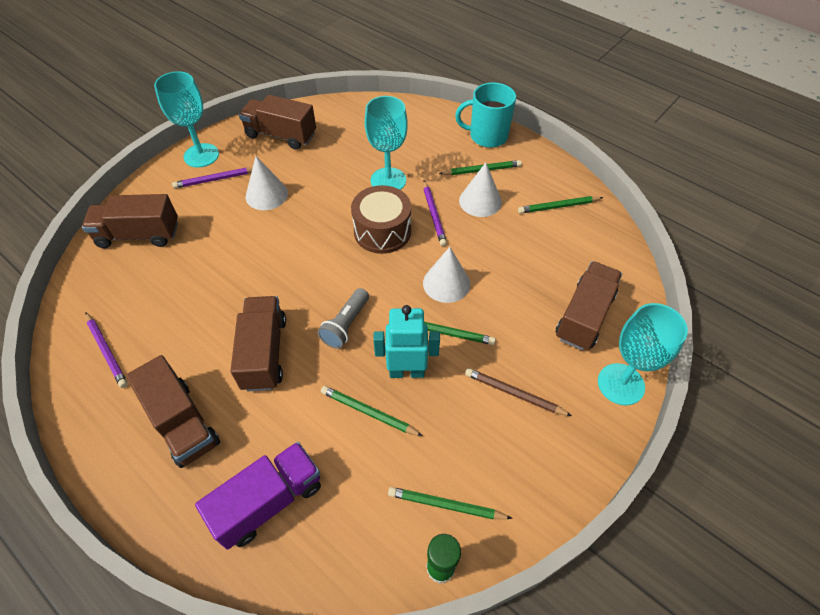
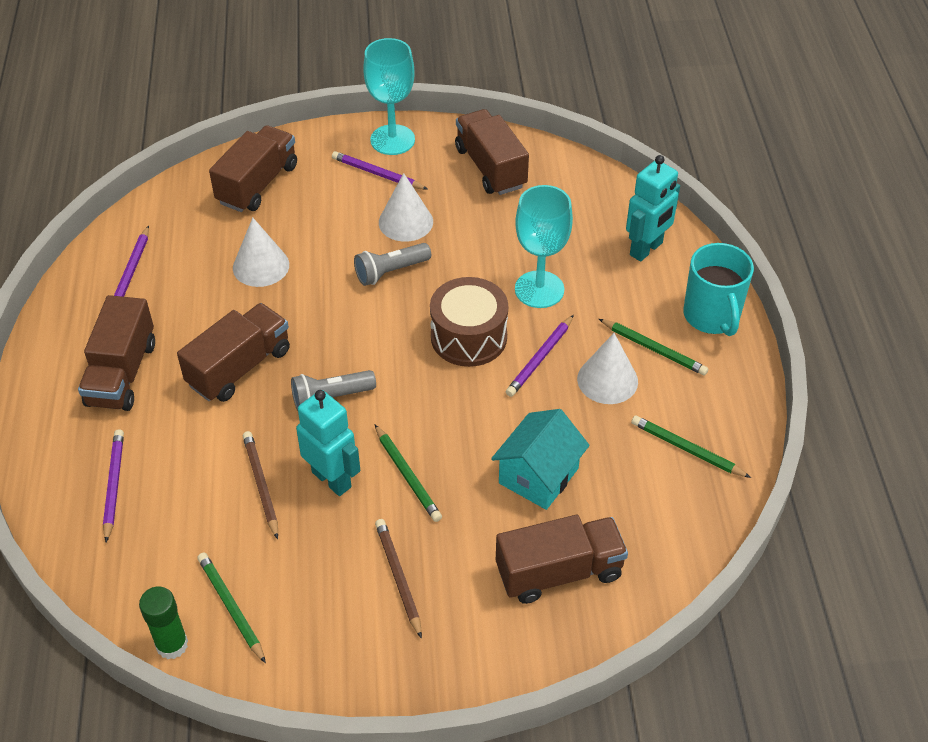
camera: 45 degrees right, 5 degrees down
(139, 235) = (257, 184): brown truck -> brown truck turned 75 degrees clockwise
(268, 501) = (114, 485): purple truck -> purple pencil
(292, 228) = (390, 272): none -> grey flashlight
(368, 412) = (261, 484): green pencil -> brown pencil
(416, 125) = (646, 249): none -> turquoise robot
(446, 283) = (466, 433): white cone -> white cone (261, 266)
(487, 136) = (712, 316): turquoise mug -> turquoise mug turned 150 degrees counterclockwise
(511, 275) = (538, 476): none -> turquoise house
(620, 384) = (507, 658): turquoise goblet -> none

